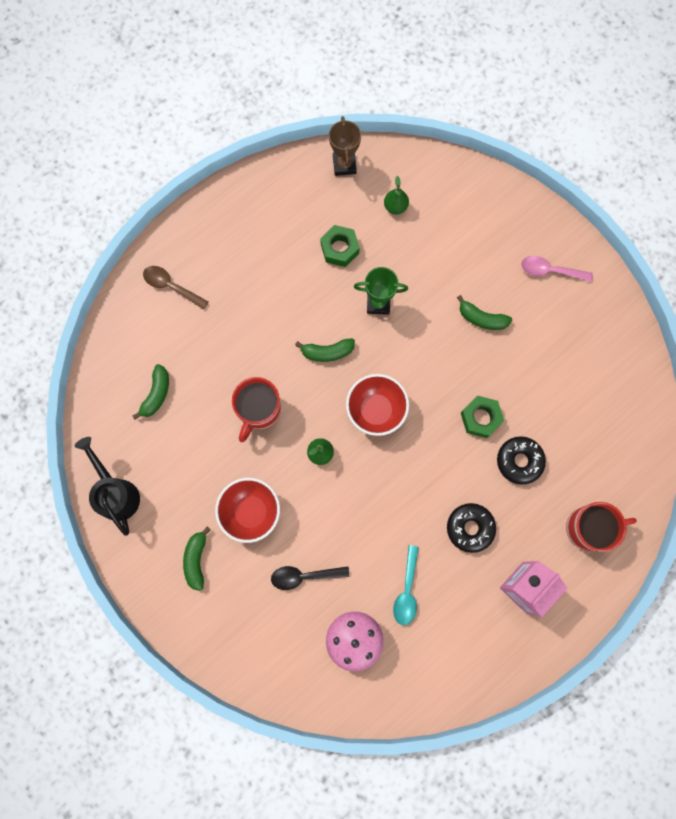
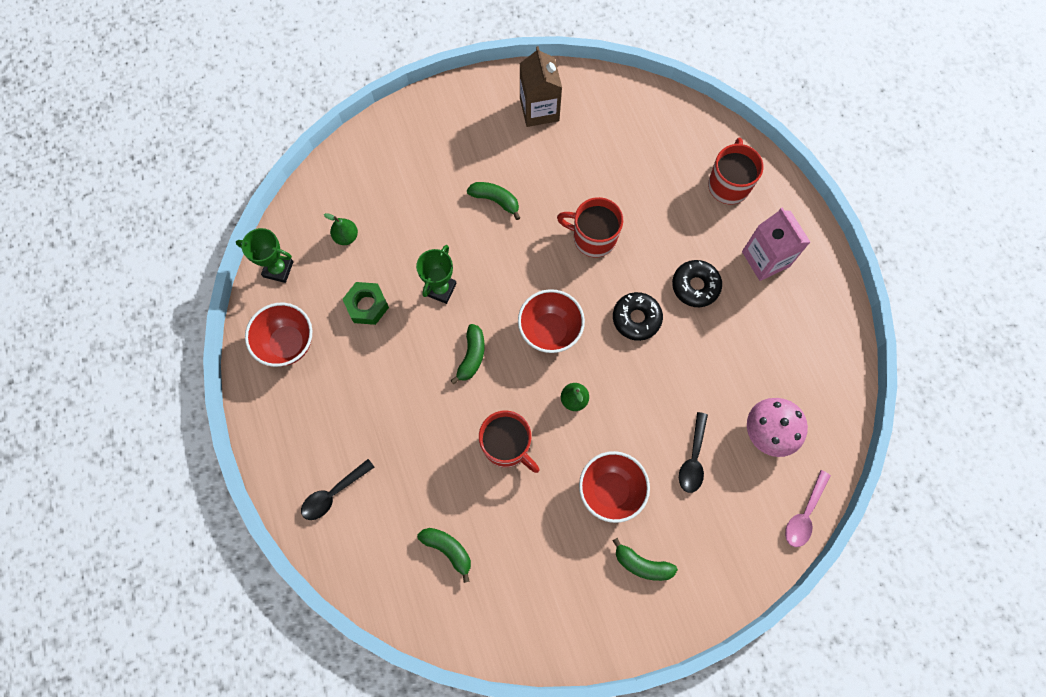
camera: 70 degrees left, 5 degrees down
(116, 493) = (541, 630): black watering can -> none
(171, 286) = (333, 494): brown spoon -> black spoon
(282, 199) = (287, 343): none -> red bowl
(344, 165) = (278, 269): brown trophy -> green trophy
(407, 591) = (737, 365): turquoise spoon -> none
(480, 418) = (593, 238): green nut -> red mug
(482, 318) = (495, 200): green banana -> green banana turned 105 degrees counterclockwise
(519, 461) = (646, 219): black donut -> black donut (636, 318)
(550, 271) = (473, 124): pink spoon -> pink spoon (804, 514)
(591, 324) = (539, 109): none -> brown carton

